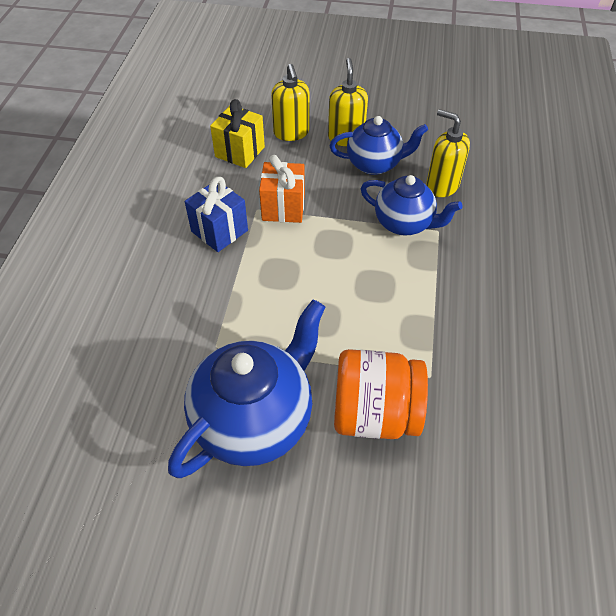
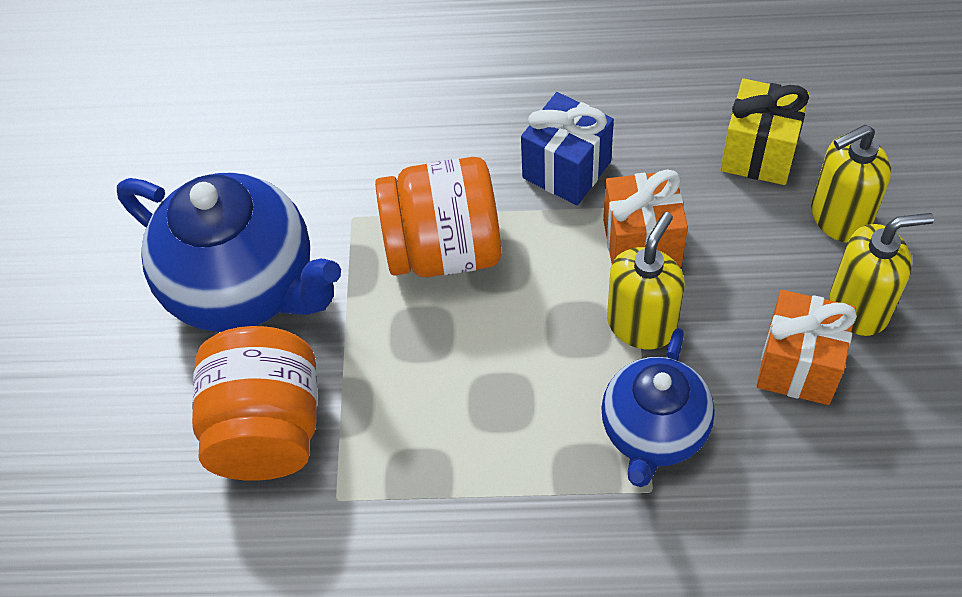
camera: 85 degrees right, 5 degrees up
(259, 299) = (443, 249): none -> orange jar
(374, 164) = (798, 366): blue teapot -> orange gift
(442, 186) = (776, 489): yellow soap dispenser -> yellow soap dispenser (642, 324)

